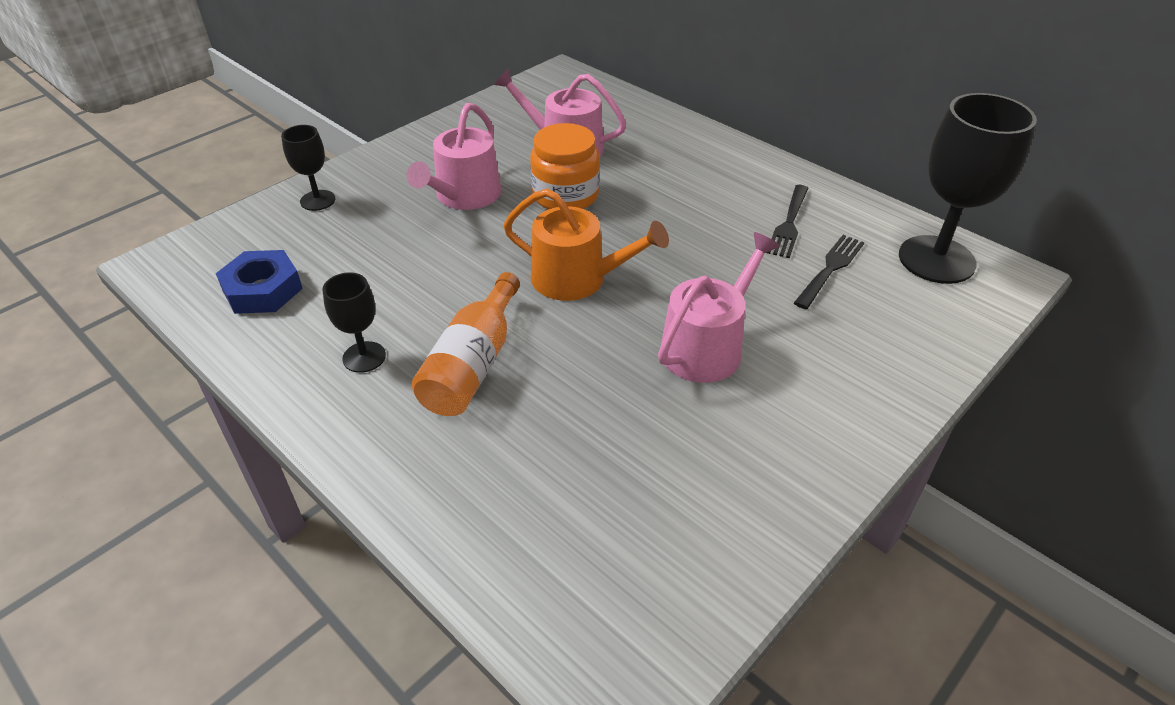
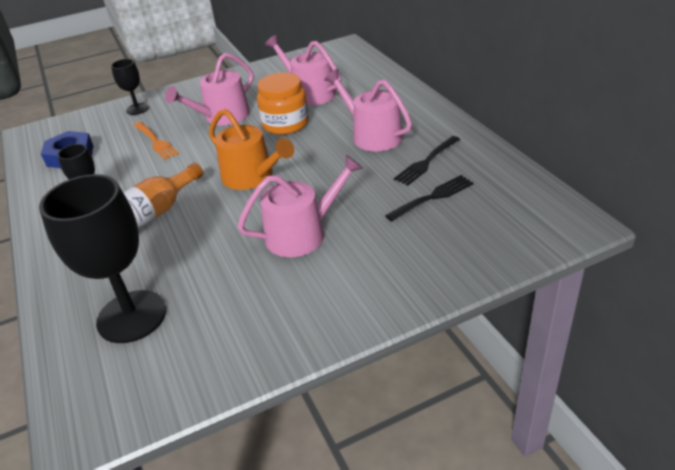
camera: 25 degrees right, 5 degrees down
(390, 248) = (156, 142): none -> orange fork
(694, 197) = (372, 135): none -> pink watering can
(936, 260) = (523, 203): black goblet -> black goblet (132, 316)

